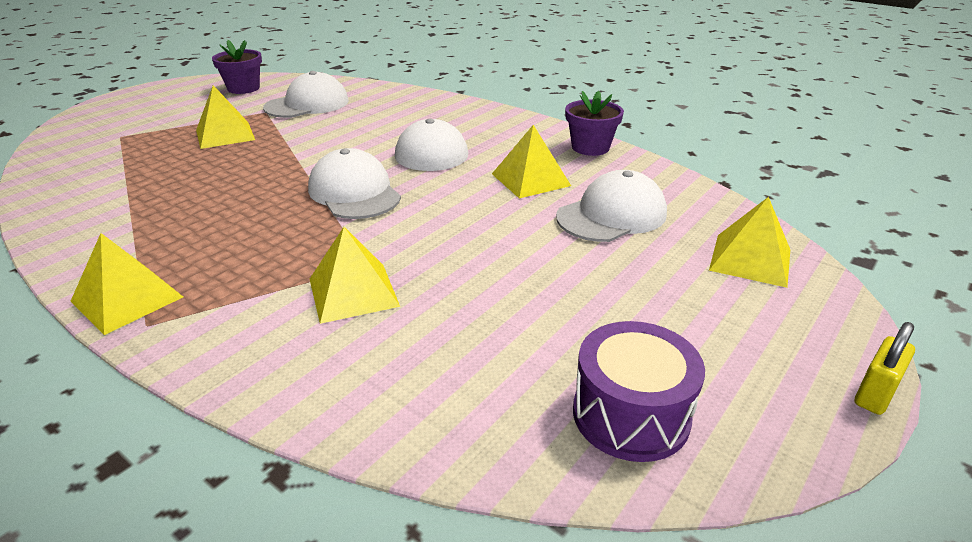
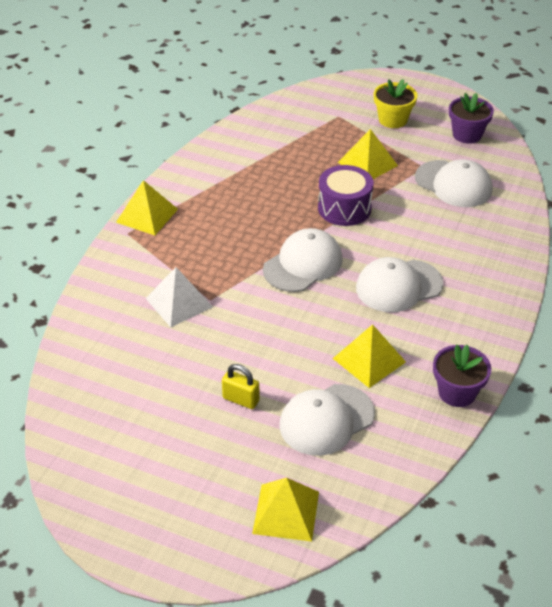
camera: 75 degrees right, 10 degrees up
(171, 113) = (393, 120): none -> yellow flower pot
(353, 292) = (179, 302): yellow pyramid -> white pyramid
(612, 215) = (326, 420): white cap -> white cap turned 105 degrees clockwise
(630, 414) = (98, 446): purple drum -> purple drum (344, 208)
(875, 394) = (139, 570): yellow padlock -> yellow padlock (241, 399)

